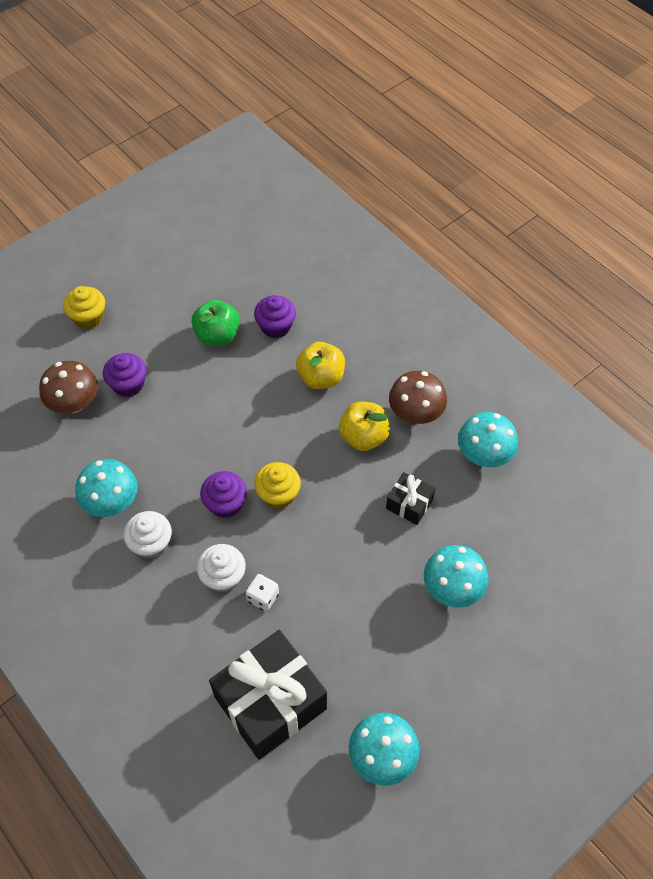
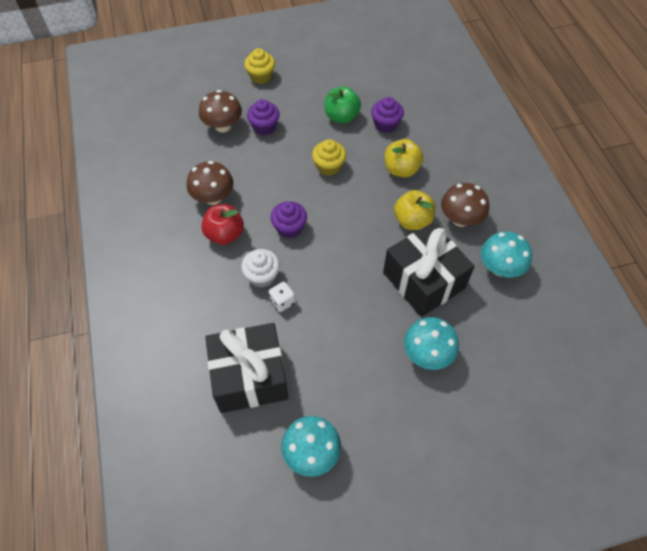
camera: 25 degrees right, 0 degrees up
(111, 502) = (213, 197): turquoise mushroom -> brown mushroom
(151, 544) = (225, 234): white cupcake -> red apple
(278, 494) = (330, 236): yellow cupcake -> yellow cupcake (329, 167)
(409, 504) = (423, 280): black gift -> black gift, size x2.09

